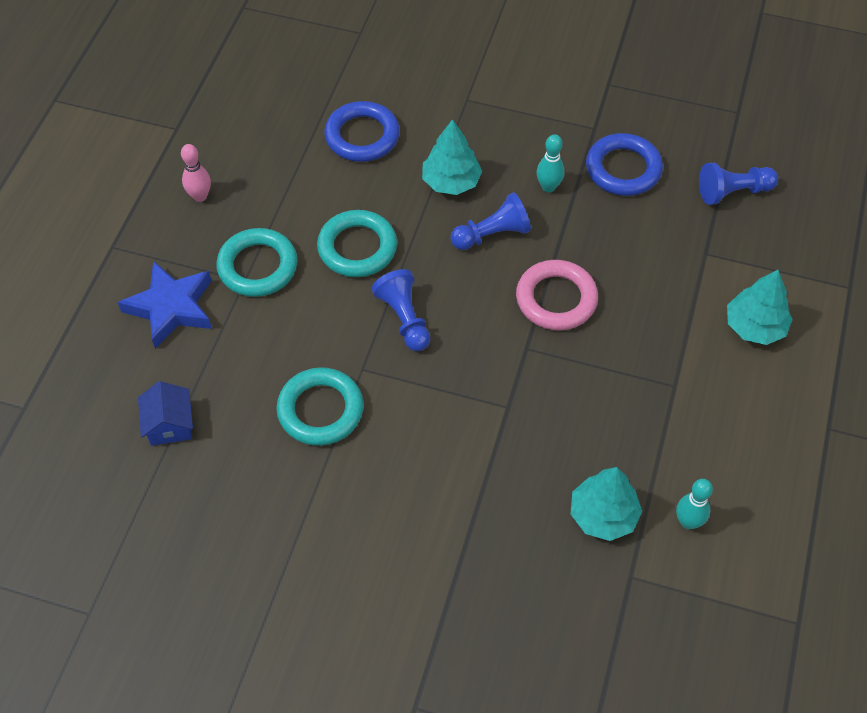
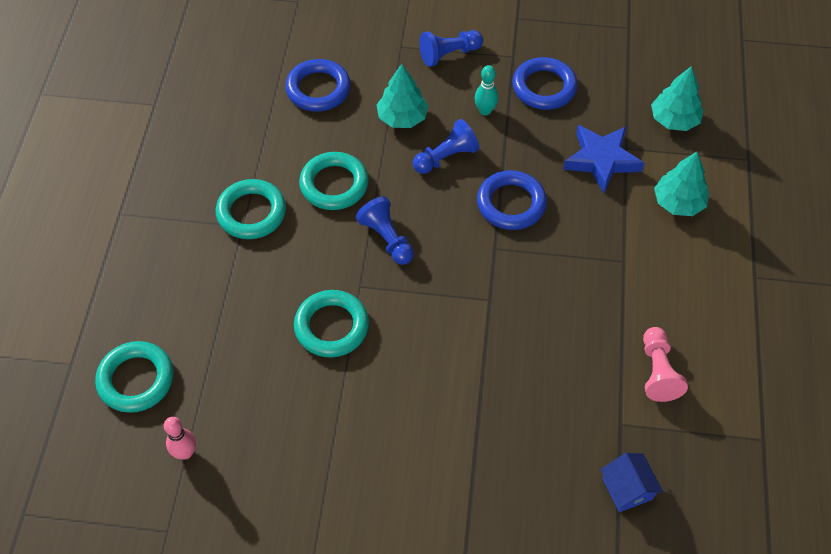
camera: 10 degrees left, 0 degrees up
(91, 436) = (136, 380): none -> turquoise ring
(169, 425) = (203, 359): blue house -> blue house (627, 489)
(171, 308) = (183, 259): blue star -> blue star (601, 160)
(200, 196) = (188, 159): pink bowling pin -> pink bowling pin (185, 453)
(556, 299) = (511, 204): pink ring -> blue ring
(603, 515) = (587, 377): turquoise tree -> turquoise tree (674, 120)
(688, 522) = (657, 371): turquoise bowling pin -> pink pawn
(733, 192) = (638, 94): blue pawn -> blue pawn (449, 54)

